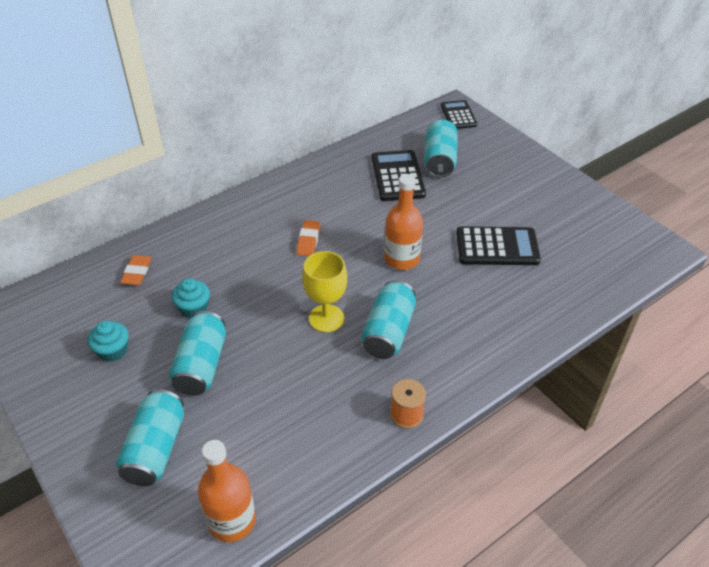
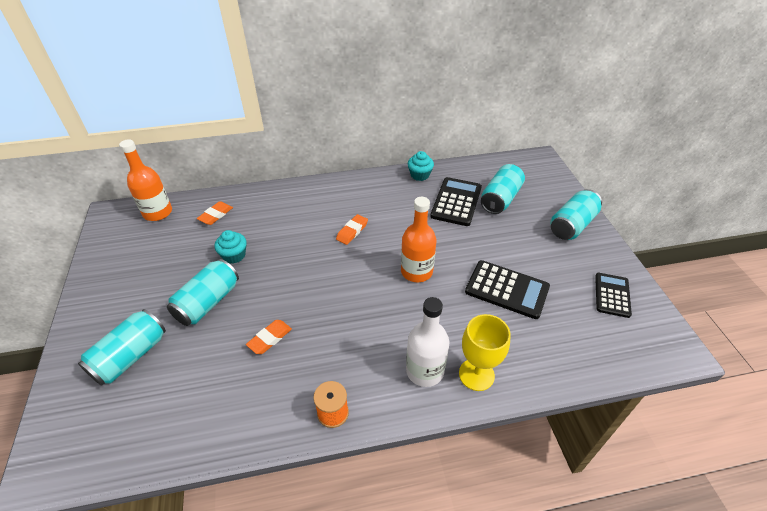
camera: 25 degrees right, 0 degrees up
(113, 350) = (159, 267): turquoise cupcake -> turquoise cupcake (420, 175)
(232, 520) = (137, 444): orange bottle -> orange bottle (158, 212)
(296, 374) = (270, 338): none -> orange eraser
(326, 318) = (324, 300): yellow goblet -> yellow goblet (476, 374)
(388, 331) = (365, 330): turquoise can -> turquoise can (572, 225)
(458, 115) = (539, 167): black calculator -> black calculator (612, 295)
(467, 346) = (424, 371): none -> white bottle

